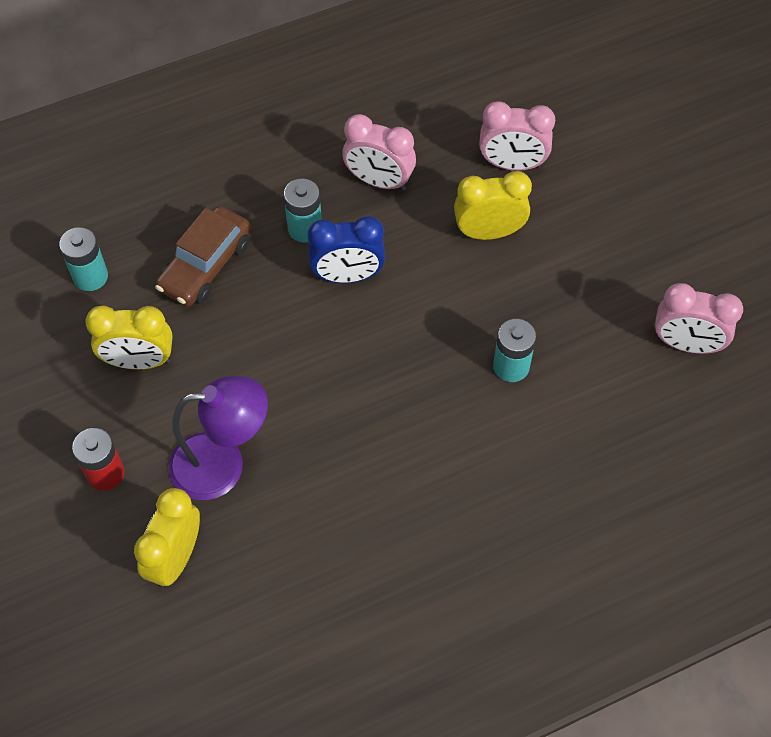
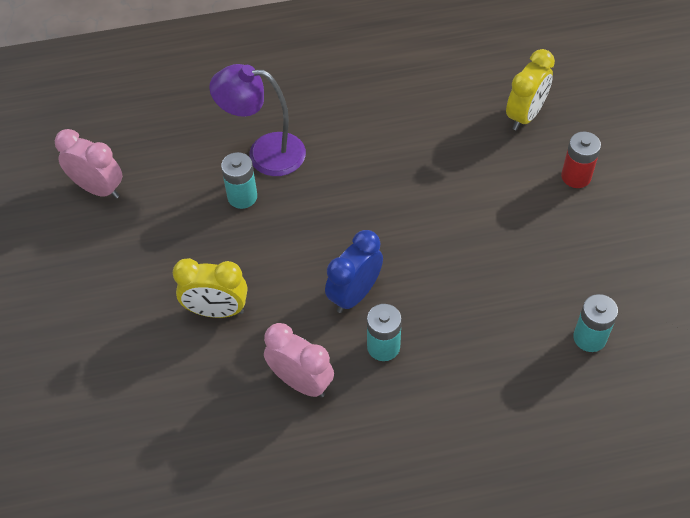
camera: 165 degrees left, 5 degrees down
(139, 361) = (546, 254): yellow clock -> none
(206, 265) = (481, 328): brown car -> none
(223, 464) = (484, 167): purple lamp -> purple lamp (264, 153)
(347, 276) = (354, 294): blue clock -> blue clock turned 60 degrees counterclockwise
(512, 164) = (167, 374): pink clock -> none

